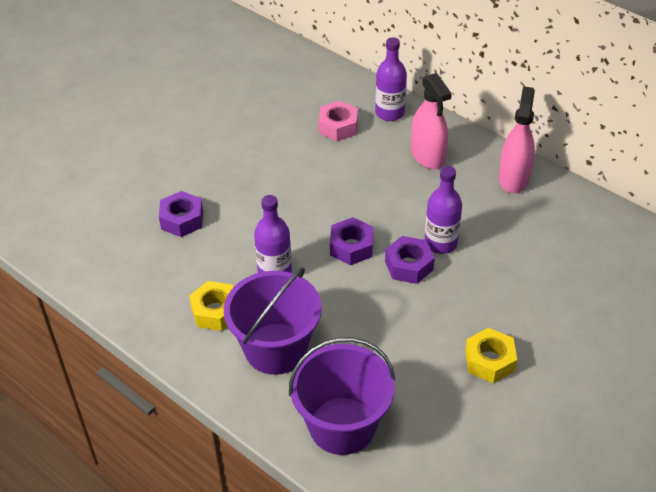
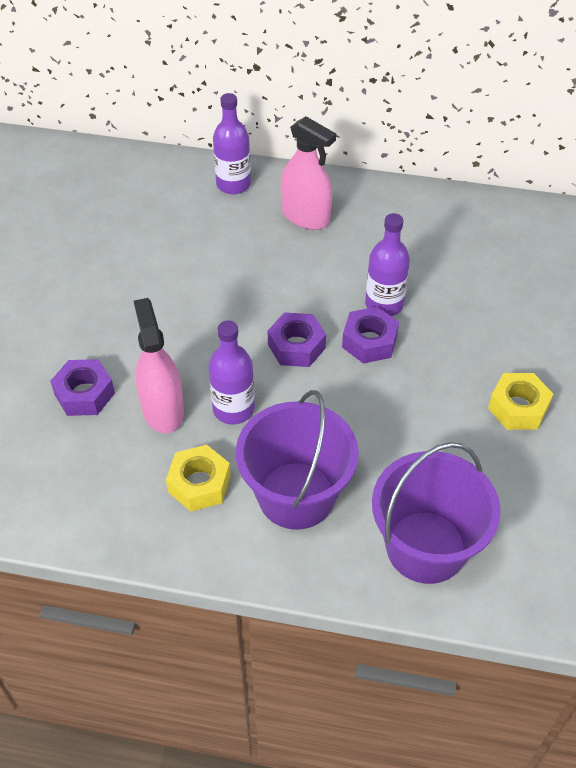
camera: 30 degrees left, 5 degrees up
(338, 127) = (188, 219): pink nut -> none
(513, 179) = (406, 208): pink spray bottle -> pink spray bottle (163, 410)

